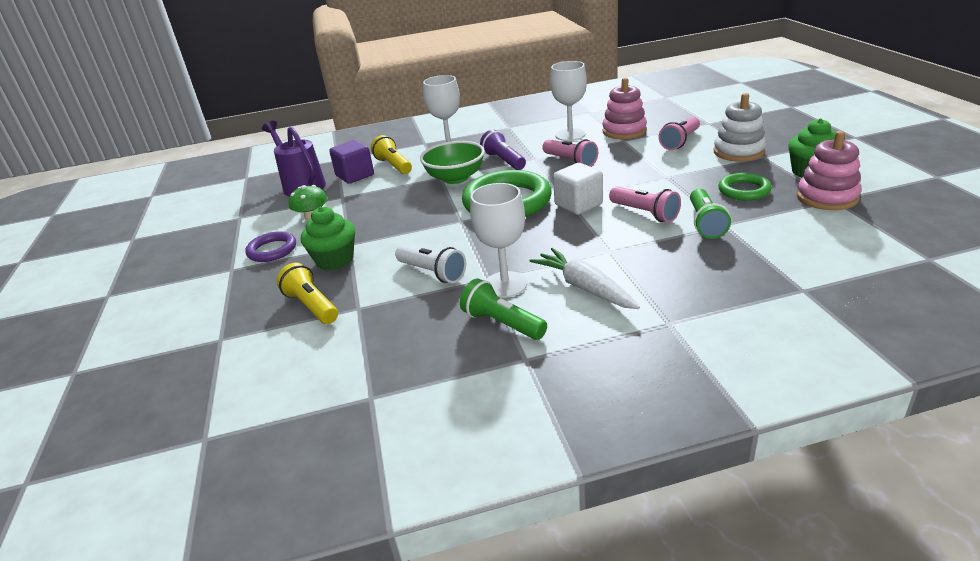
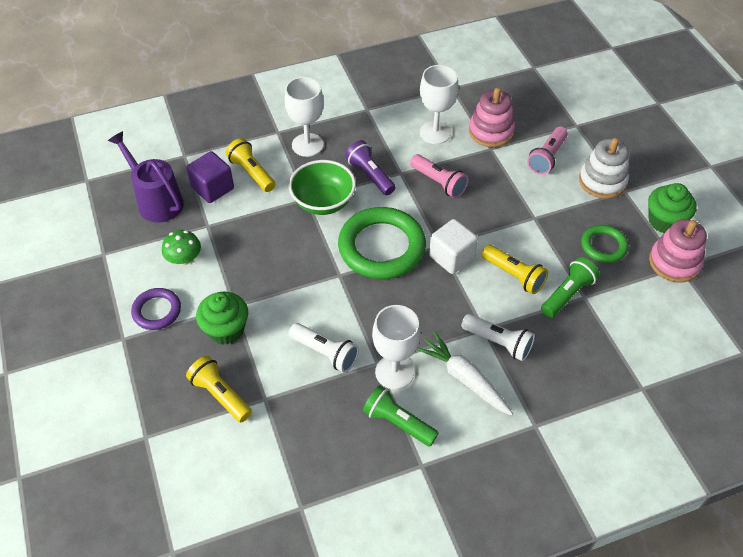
camera: 10 degrees left, 20 degrees up
(626, 260) = (498, 343): none -> white flashlight
(645, 213) = (514, 275): pink flashlight -> yellow flashlight
(705, 223) = (567, 294): green flashlight -> green flashlight turned 135 degrees counterclockwise

